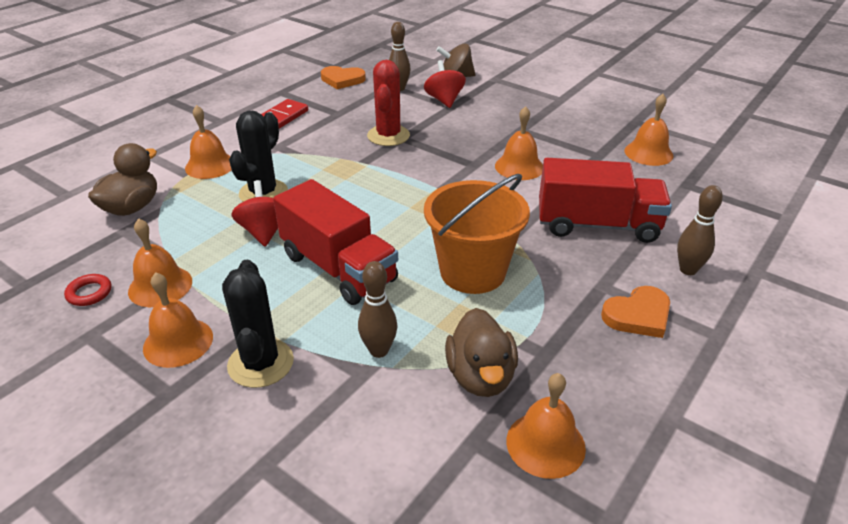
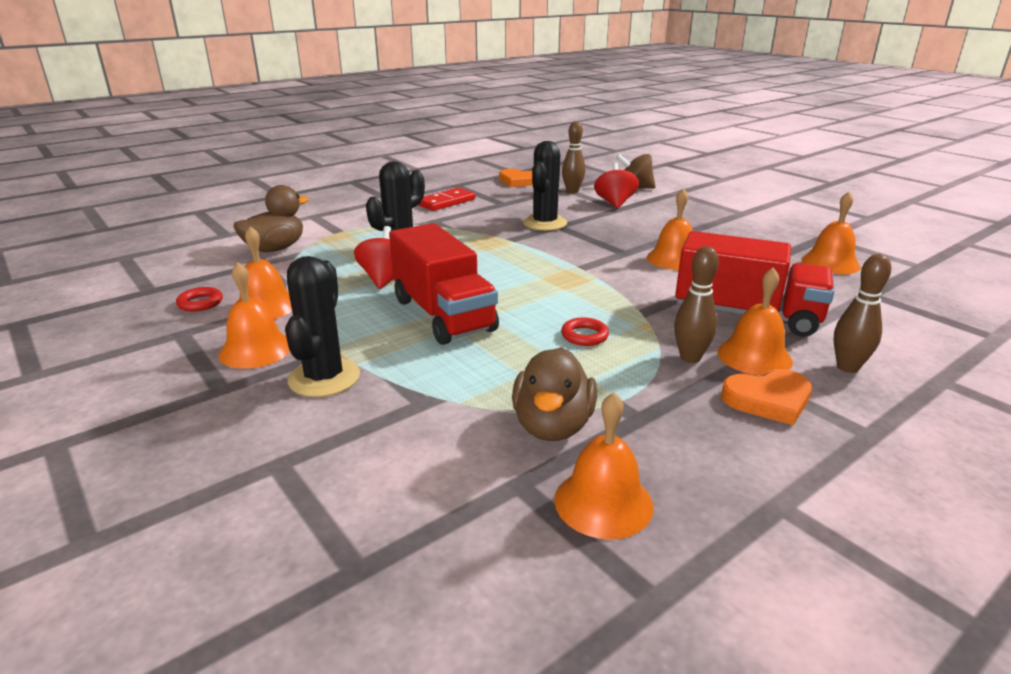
camera: 15 degrees right, 10 degrees down
(210, 165) = (362, 228): orange bell -> orange bell (754, 356)
(379, 350) = (450, 386): brown bowling pin -> brown bowling pin (690, 357)
(388, 136) = (544, 223): red cactus -> black cactus
(472, 272) = (584, 336): orange bucket -> red ring

